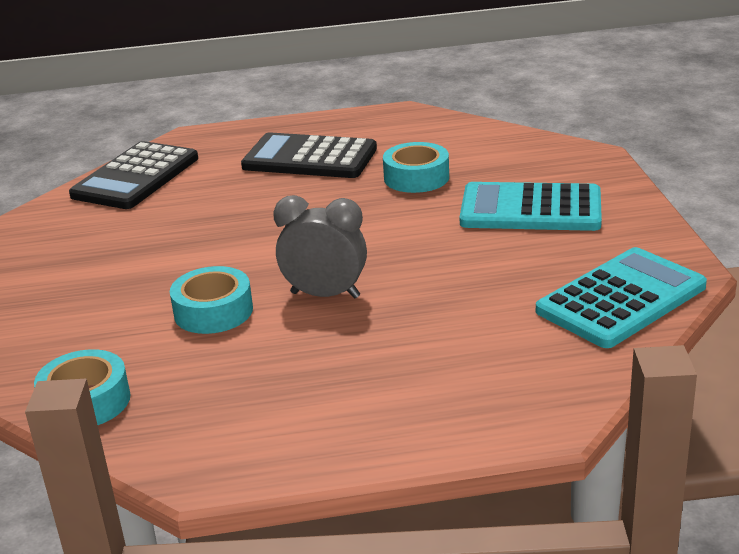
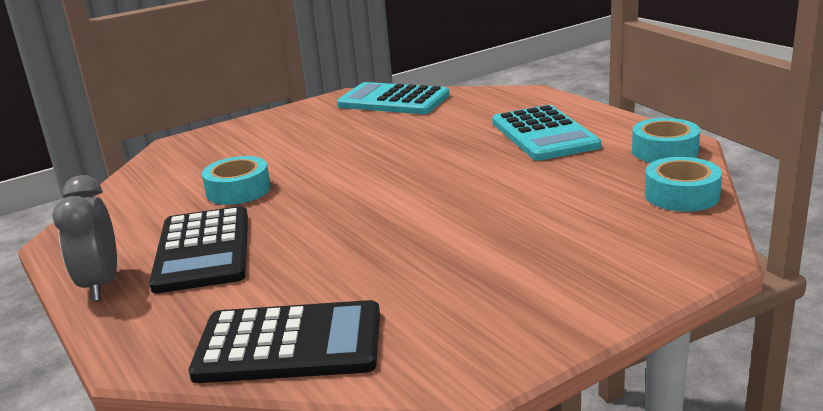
camera: 115 degrees left, 5 degrees down
(213, 311) = (525, 195): turquoise tape -> turquoise tape (664, 151)
(325, 295) = (462, 167): grey clock -> grey clock (101, 285)
(530, 209) = (283, 142): turquoise calculator -> turquoise calculator (544, 134)

